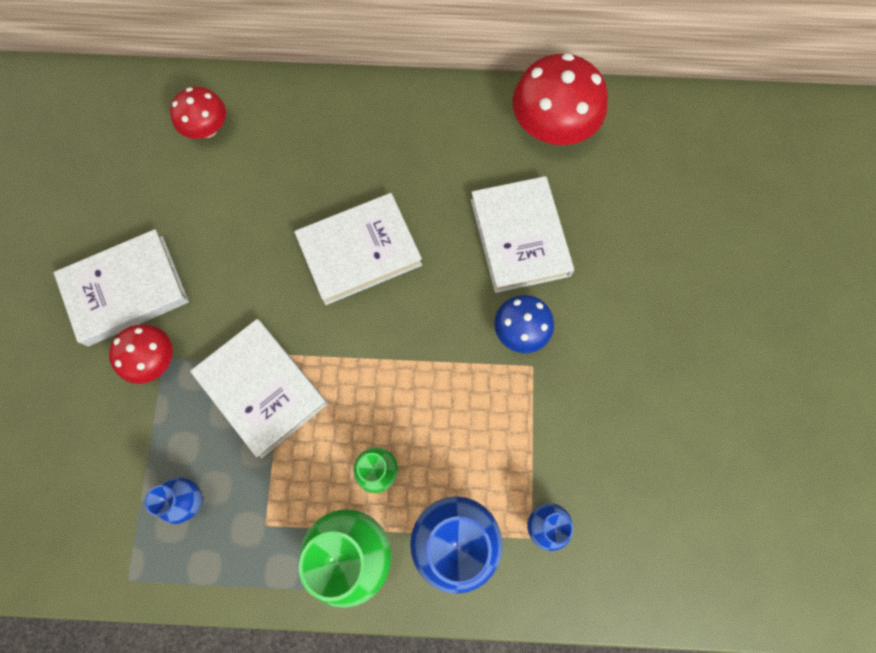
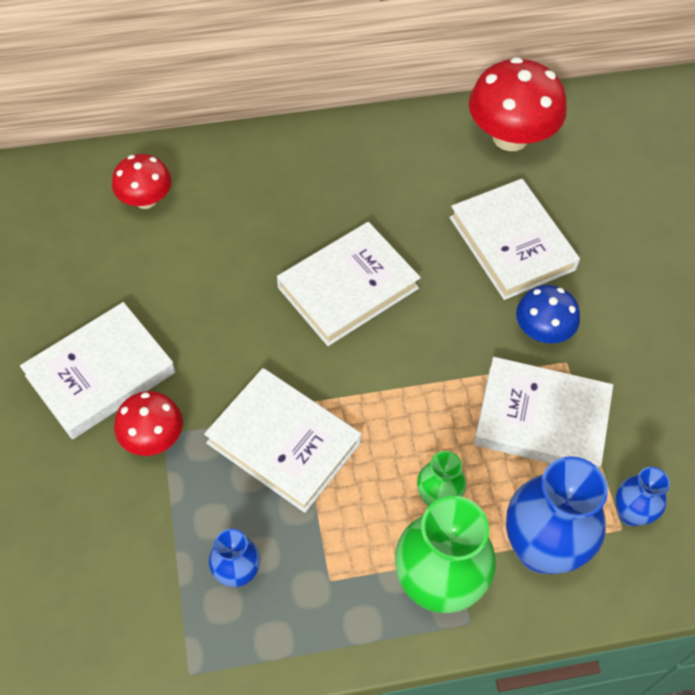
camera: 15 degrees left, 15 degrees down
(493, 417) = (541, 419): none -> white book

